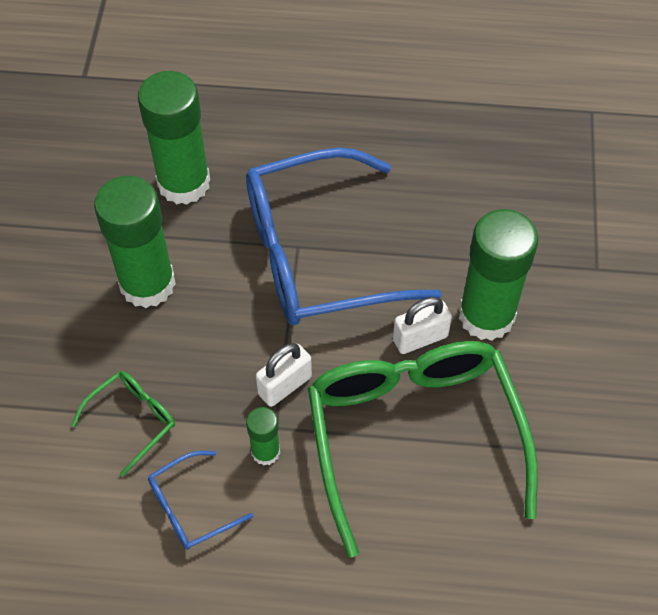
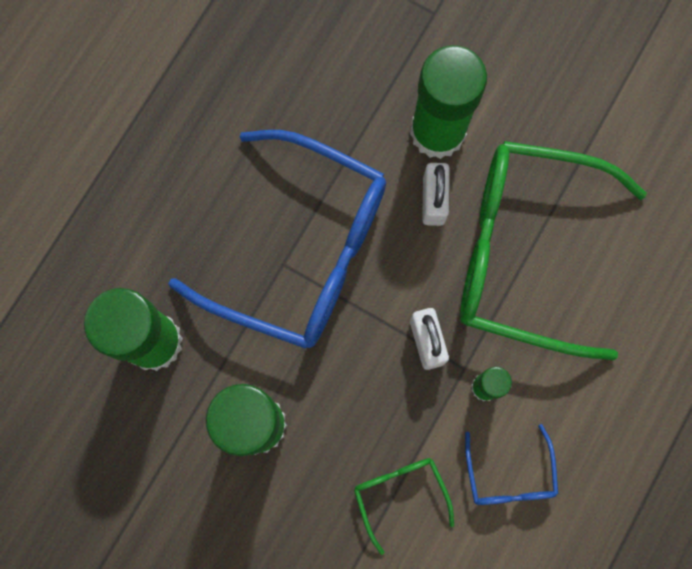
camera: 65 degrees left, 20 degrees up
(317, 255) = (302, 250): blue glasses -> blue glasses turned 75 degrees counterclockwise

